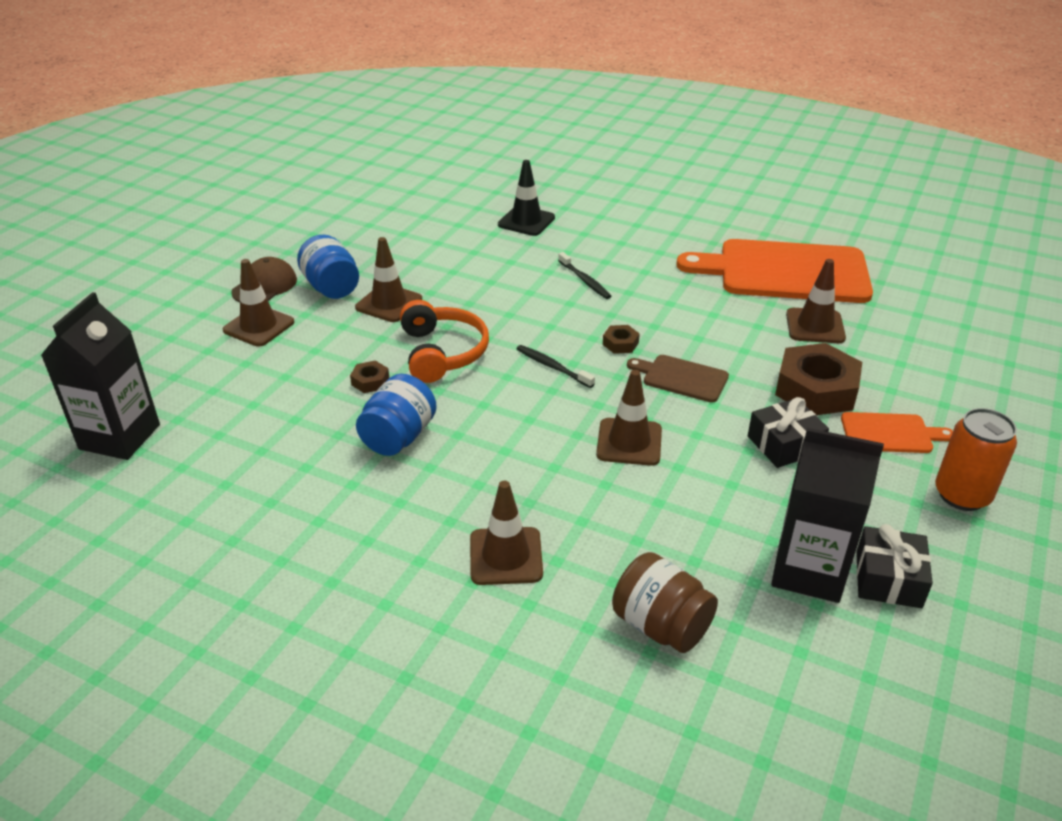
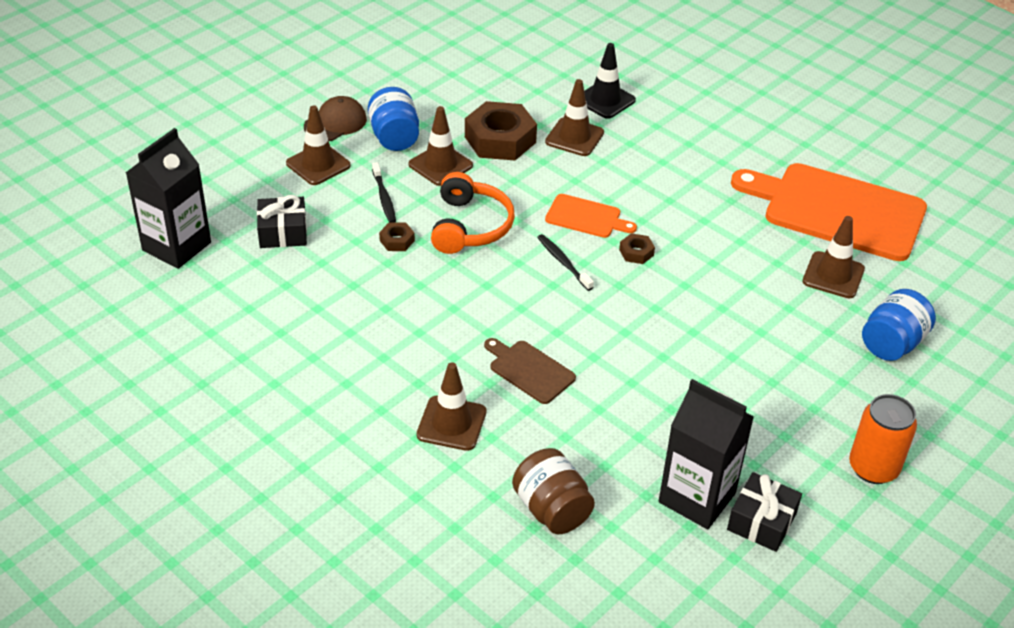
camera: 15 degrees right, 5 degrees up
(399, 437) = (403, 299): blue jar -> blue jar (892, 343)
(585, 281) = (633, 179): black toothbrush -> black toothbrush (384, 198)
(629, 442) = (599, 350): brown traffic cone -> brown traffic cone (574, 137)
(681, 378) = (676, 299): brown cutting board -> brown cutting board (529, 370)
(784, 444) = (737, 384): black gift -> black gift (283, 232)
(816, 389) = (797, 339): brown nut -> brown nut (500, 139)
(890, 433) = (842, 397): orange cutting board -> orange cutting board (586, 217)

